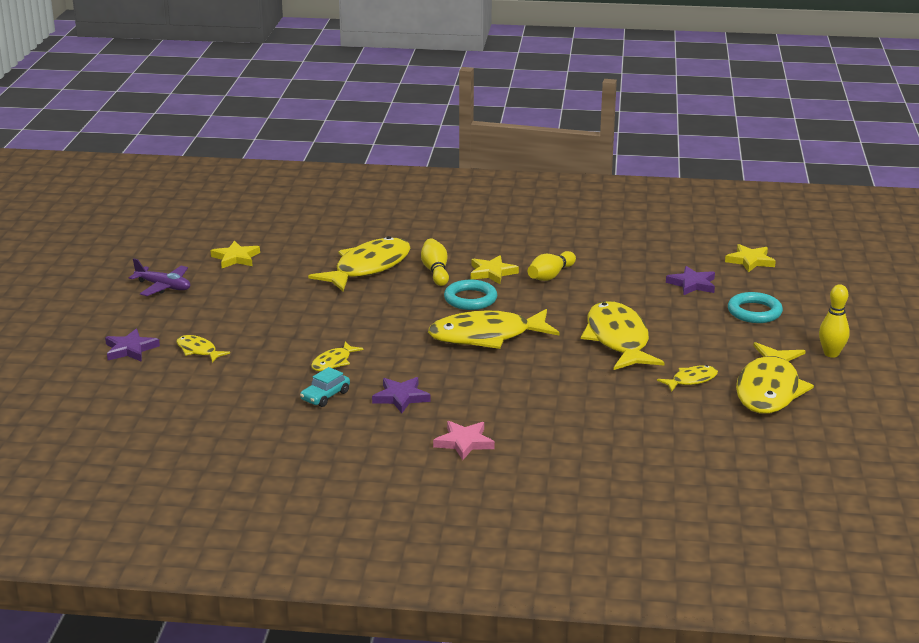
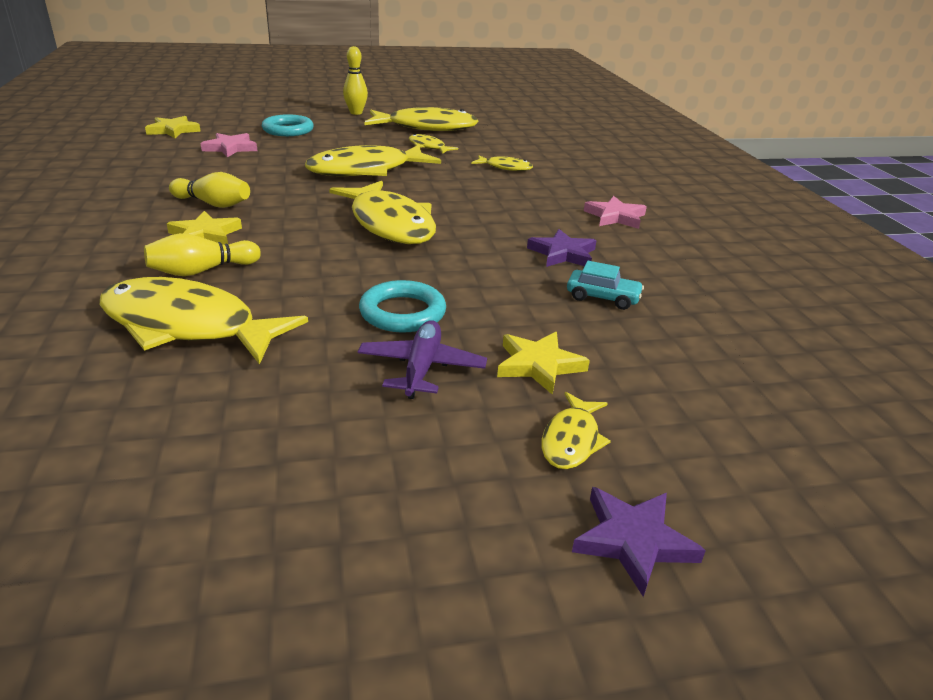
camera: 110 degrees left, 5 degrees up
(163, 287) = (310, 596): purple plane -> purple plane (421, 368)
(236, 258) = (127, 506): yellow star -> yellow star (539, 365)
(333, 362) = (516, 306): yellow fish -> yellow fish (505, 167)
(470, 299) = (291, 241): turquoise ring -> turquoise ring (402, 312)
(692, 284) = (230, 148): purple star -> pink star

